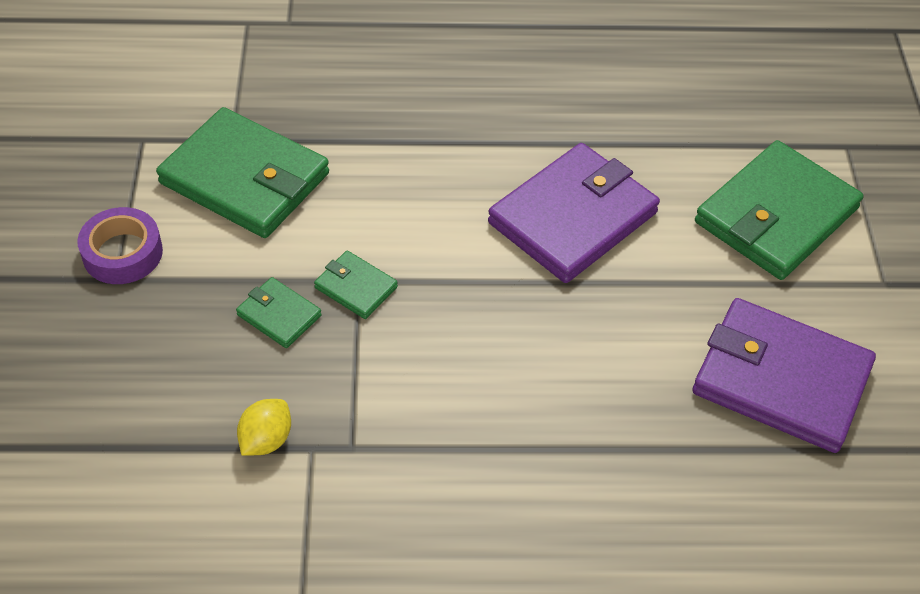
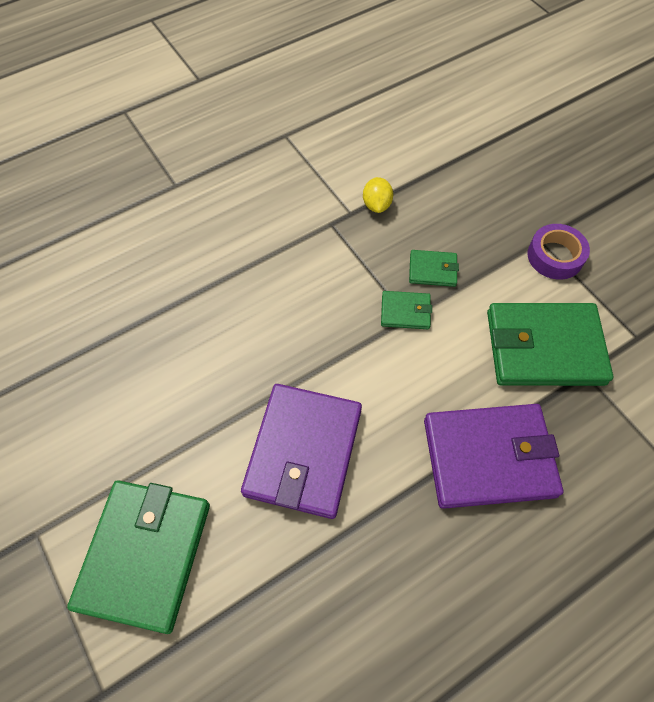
camera: 150 degrees right, 10 degrees up
(781, 379) = (96, 400): purple wallet -> purple wallet (488, 458)

